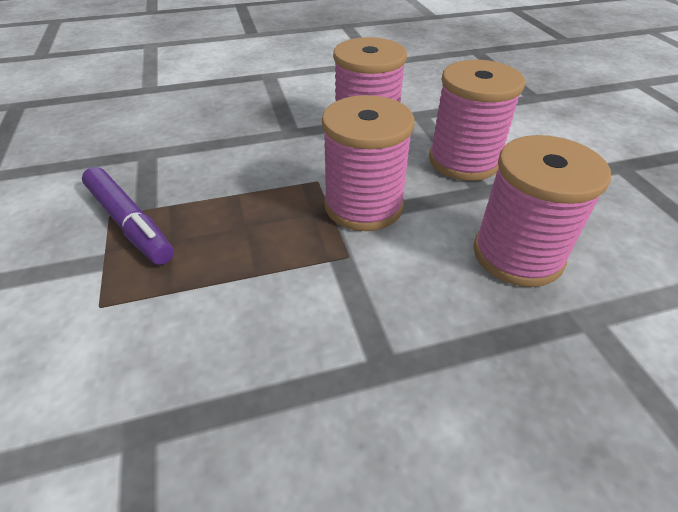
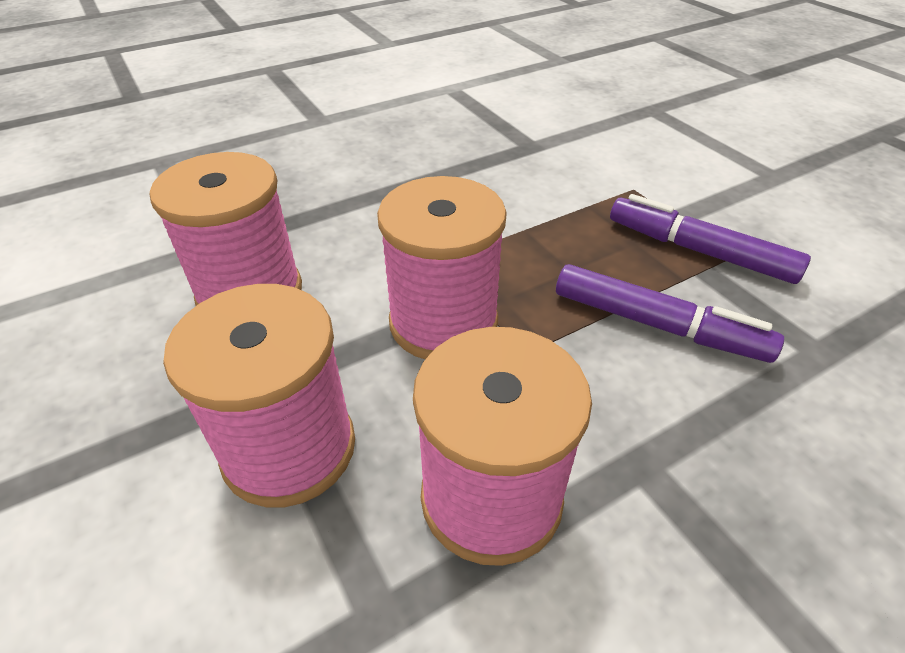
camera: 165 degrees right, 0 degrees up
(222, 180) = (657, 325): none -> purple marker

